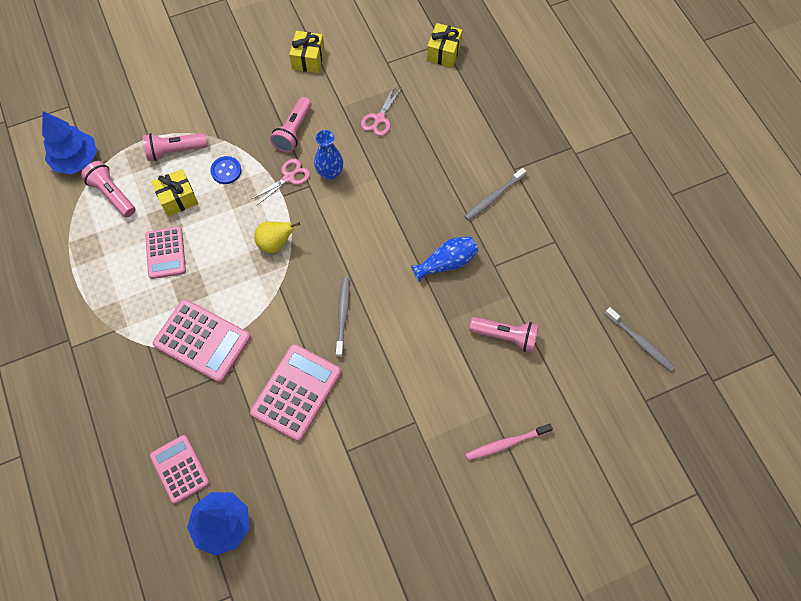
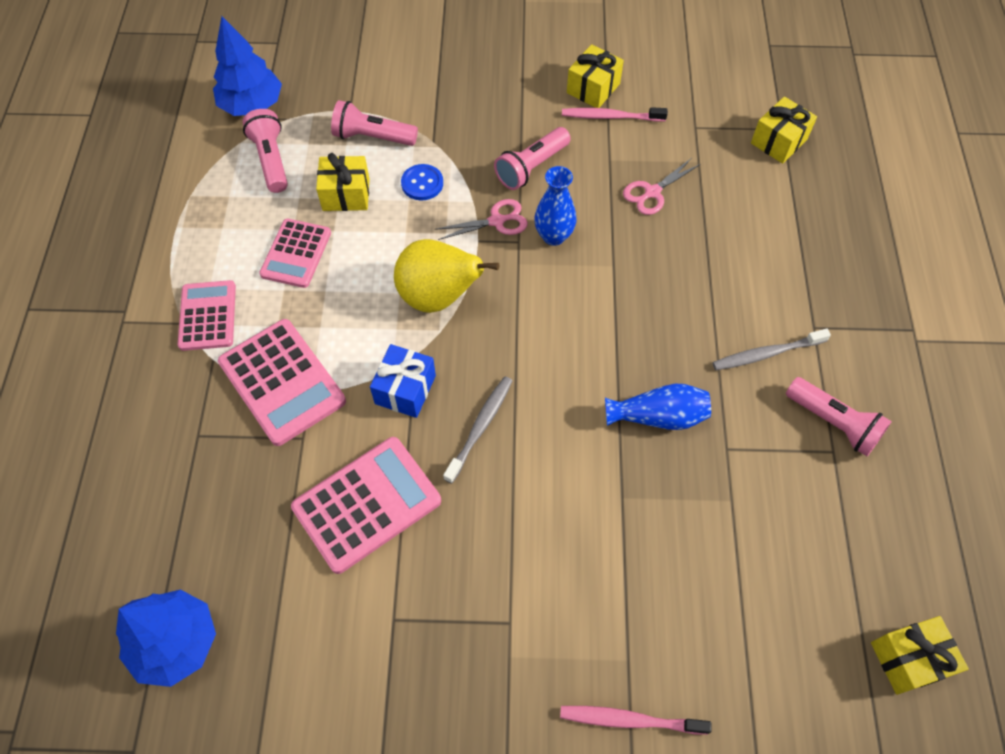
camera: 25 degrees right, 5 degrees down
(179, 469) = (164, 538): pink calculator -> pink calculator (207, 316)
(275, 243) = (438, 297): yellow pear -> yellow pear, size x1.56
(284, 312) = (405, 389): none -> blue gift
(329, 75) = (610, 117): none -> pink toothbrush
(505, 336) = (699, 557): pink flashlight -> pink flashlight (833, 423)
(640, 342) = (909, 659): grey toothbrush -> yellow gift

